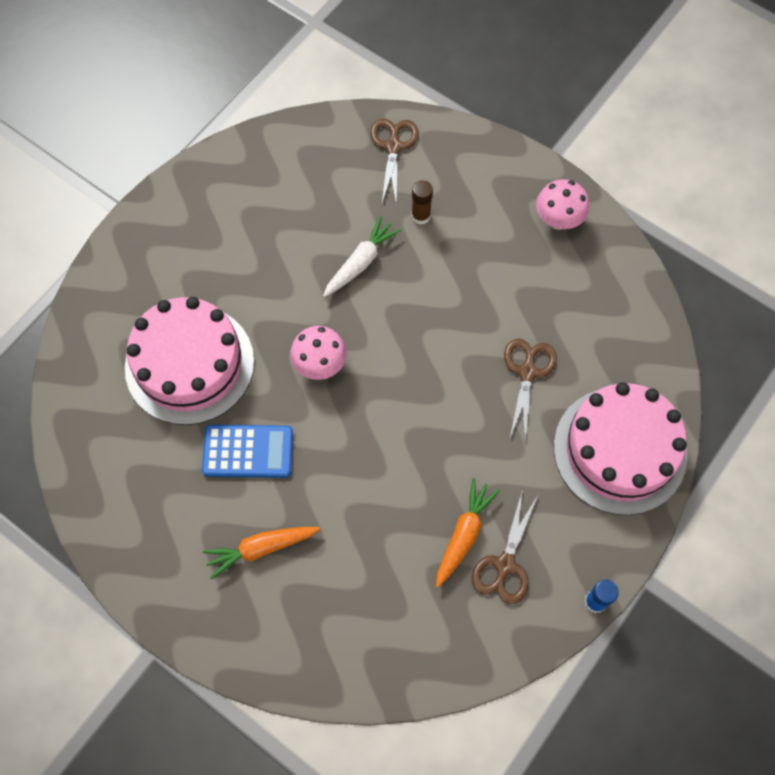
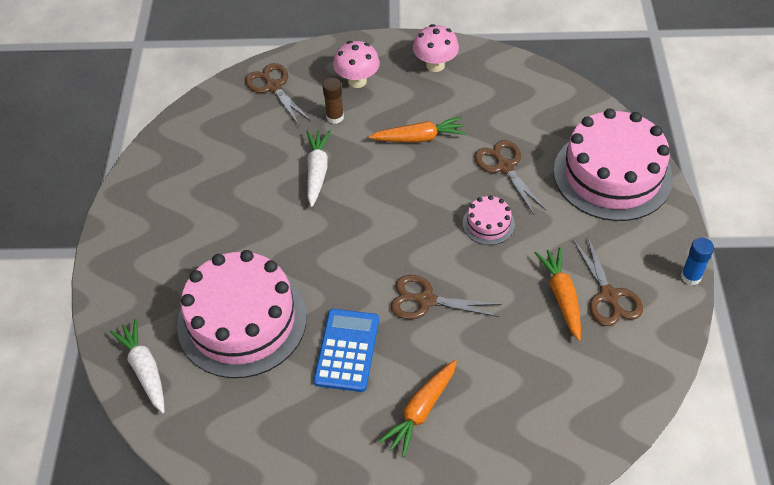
camera: 35 degrees left, 15 degrees down
(86, 354) = (145, 370): none -> white carrot
(248, 451) = (347, 350): blue calculator -> blue calculator turned 45 degrees counterclockwise
(320, 365) = (349, 255): pink mushroom -> pink mushroom (357, 81)
(347, 453) = (426, 300): none -> brown scissors
(462, 419) = (488, 224): none -> pink cake
(477, 289) = (419, 138): none -> orange carrot

